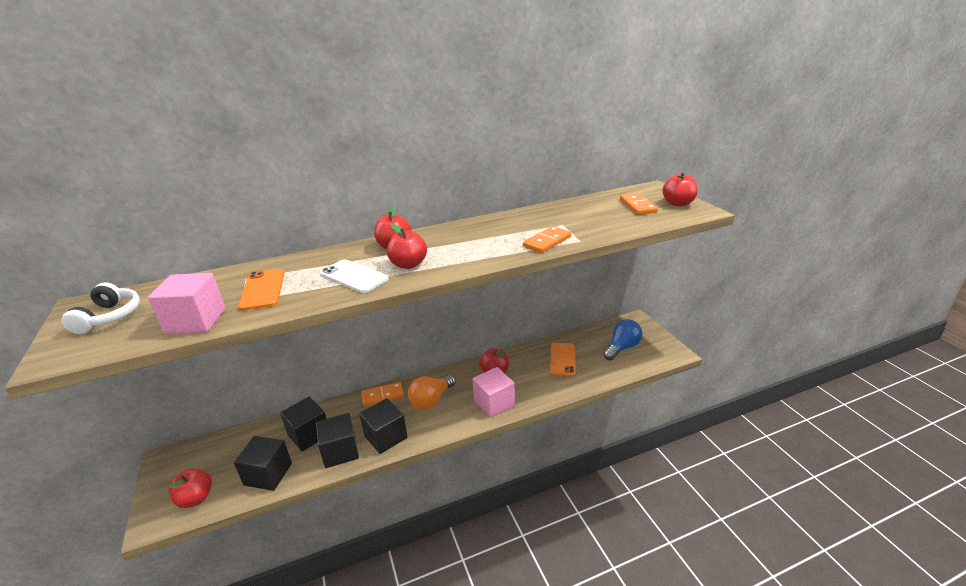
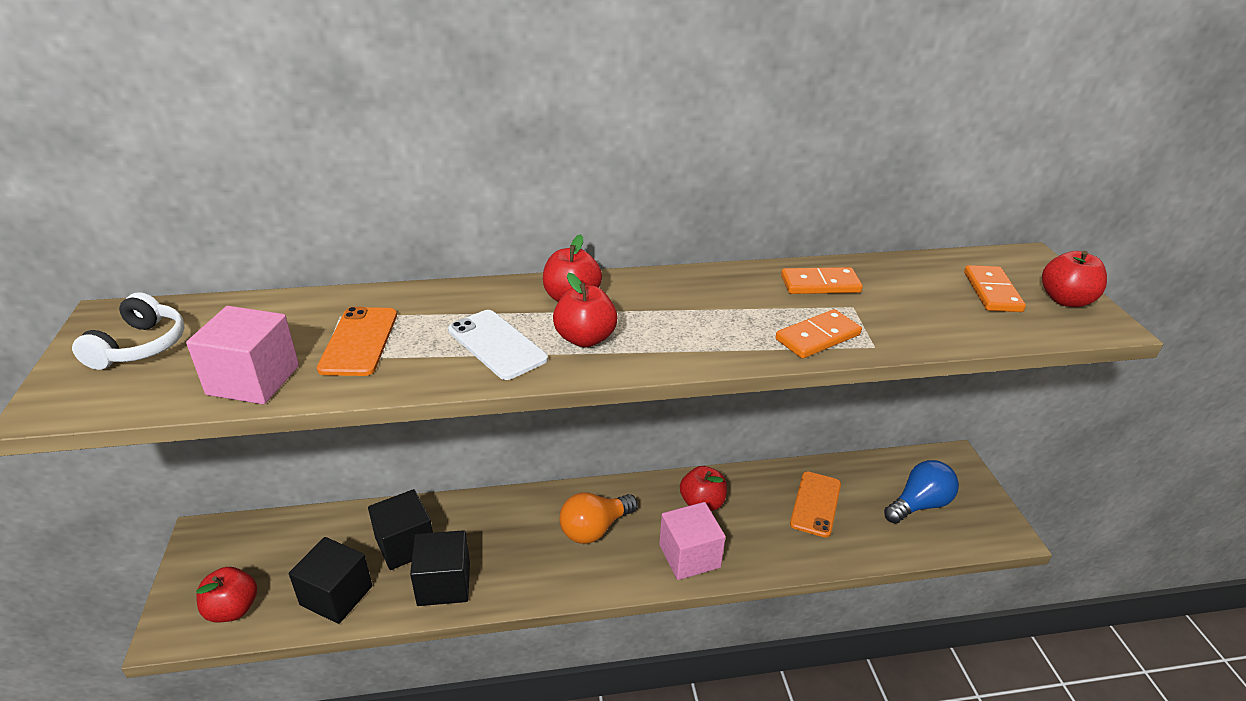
camera: 10 degrees right, 5 degrees up
(382, 396) = (524, 505): orange domino -> orange domino (820, 284)
(386, 437) = (514, 575): black cube -> none

